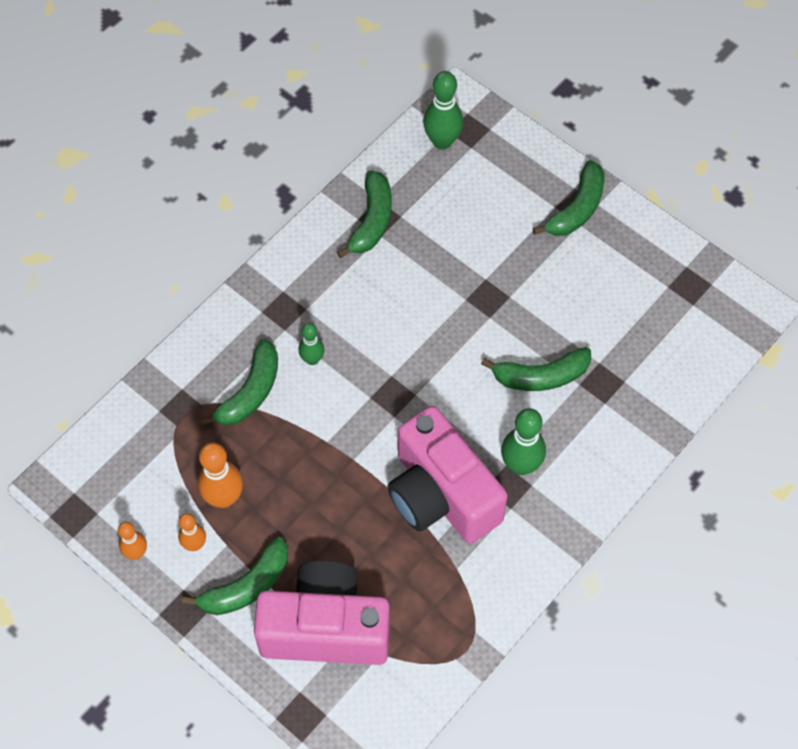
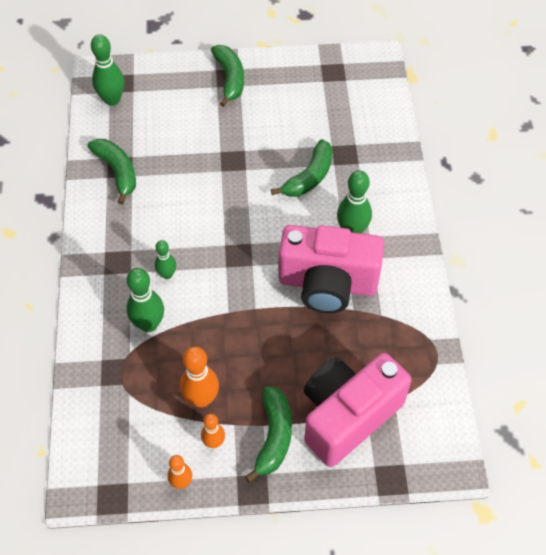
camera: 45 degrees left, 5 degrees down
(250, 392) = (149, 324): green banana -> green bowling pin

